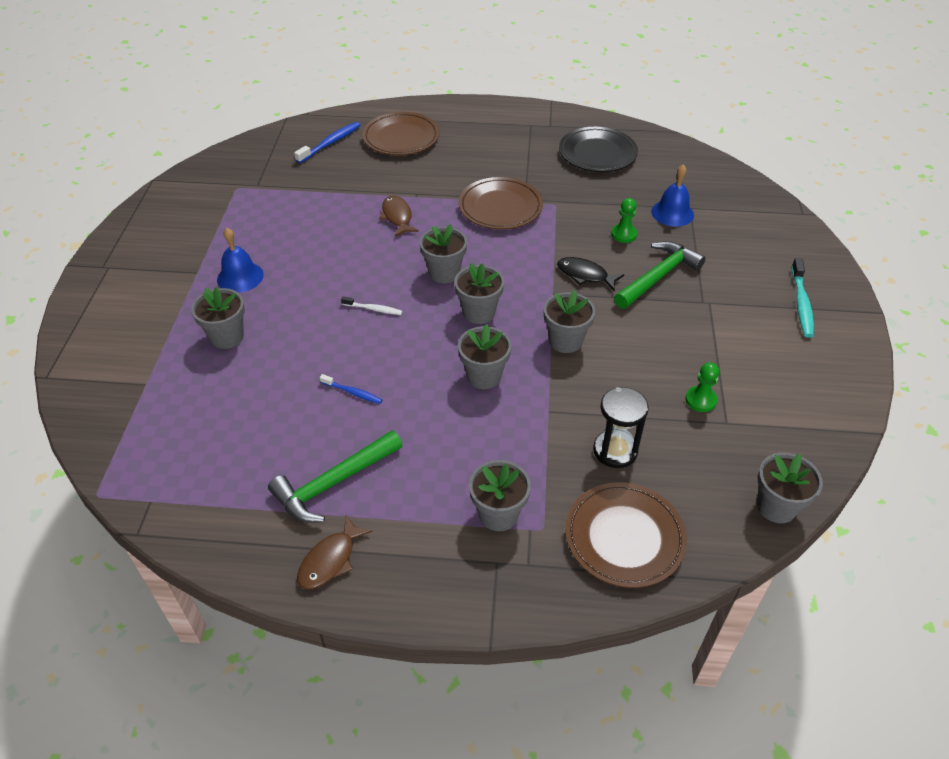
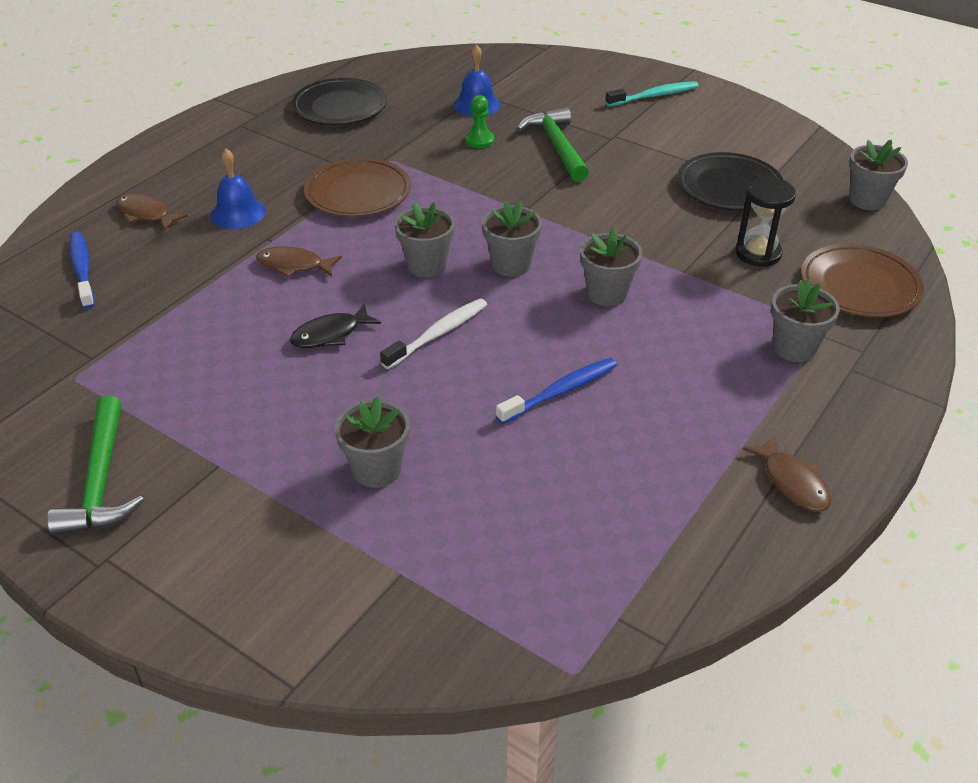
camera: 60 degrees left, 5 degrees down
(240, 277) = (270, 426): blue bell -> blue bell (238, 213)
(333, 483) = (687, 448): green hammer -> green hammer (101, 481)
(352, 392) = (560, 392): blue toothbrush -> blue toothbrush, size x1.66
(373, 309) = (438, 334): white toothbrush -> white toothbrush, size x1.66
(401, 138) = (146, 214): brown plate -> brown fish
(565, 341) = (598, 228): grey flower pot -> none
(585, 275) = (516, 183): black fish -> black fish (330, 334)
(700, 400) = (729, 187): green pawn -> black plate
(801, 303) = (654, 96): turquoise toothbrush -> turquoise toothbrush turned 60 degrees counterclockwise

